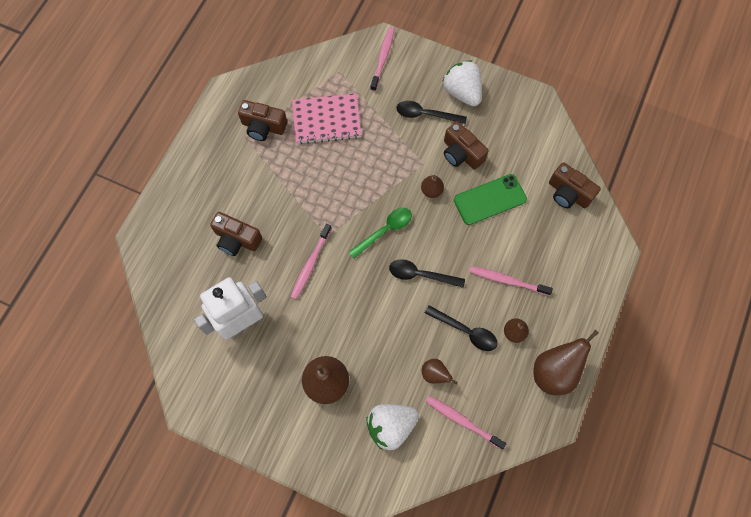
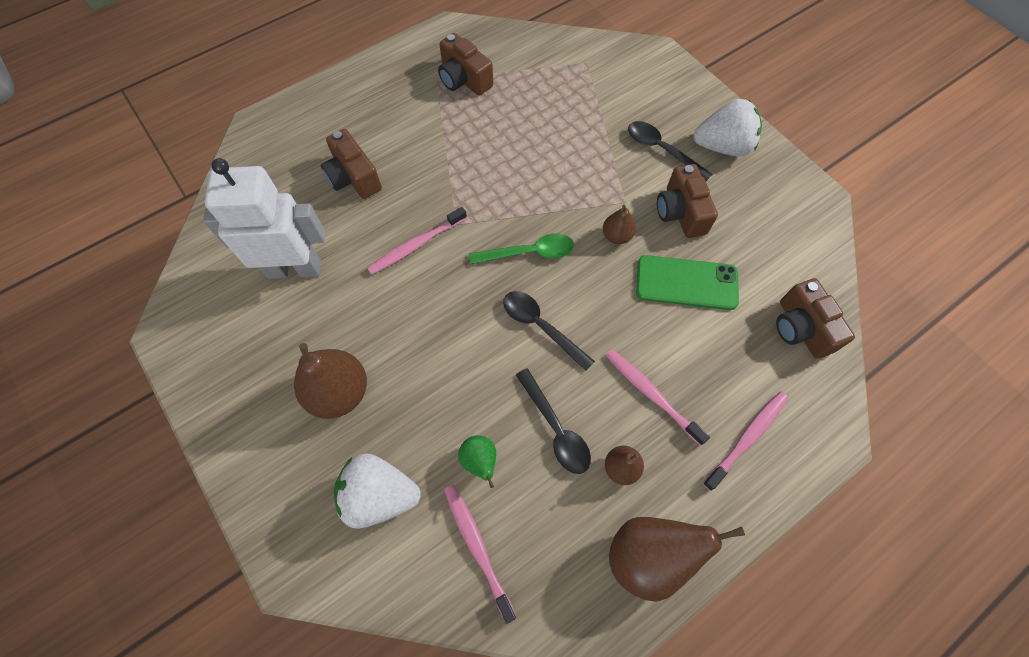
camera: 30 degrees right, 5 degrees down
(326, 120) = (539, 104): pink notebook -> none
(383, 58) = (646, 71): pink toothbrush -> pink toothbrush (747, 438)
(434, 374) = (480, 461): brown pear -> green pear
(462, 92) = (722, 146): white strawberry -> white strawberry turned 90 degrees clockwise

